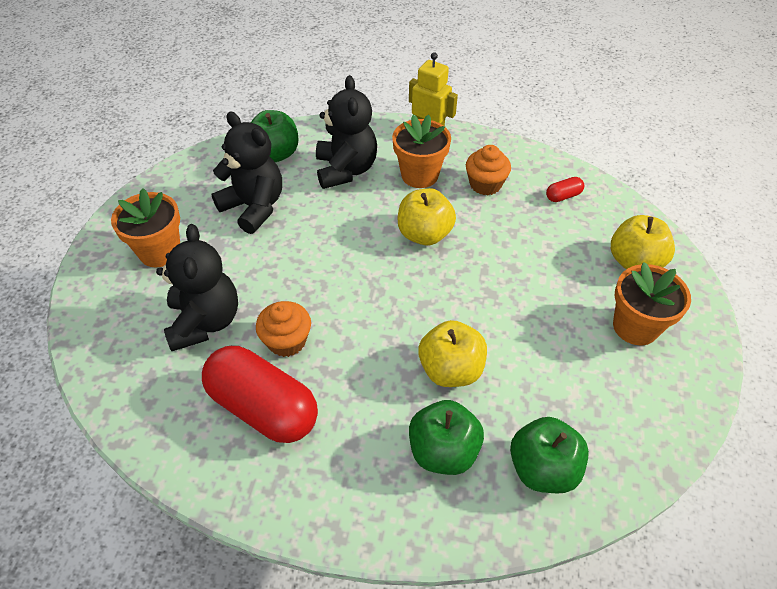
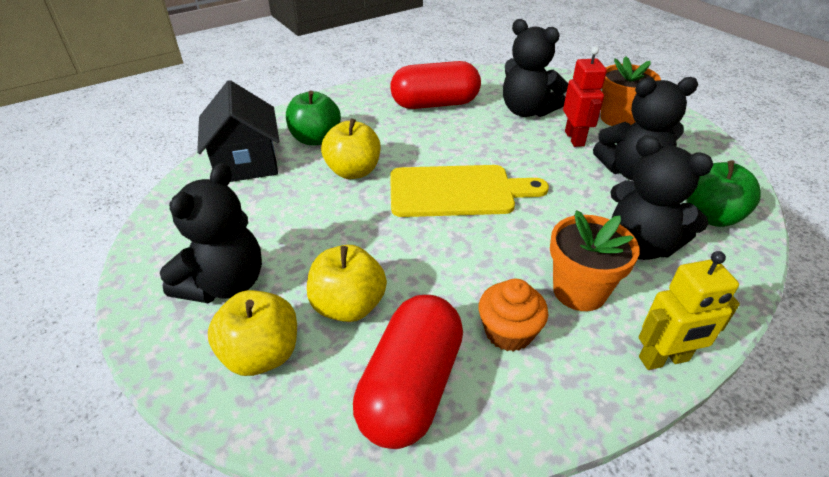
camera: 135 degrees right, 10 degrees down
(230, 261) = (574, 138): none -> red robot
(287, 341) = (470, 129): orange cupcake -> none
(394, 283) = (457, 191): none -> yellow cutting board
(424, 234) = (489, 239): yellow apple -> yellow apple (348, 306)
(542, 468) = (246, 162): green apple -> black house
(563, 196) = (411, 387): red capsule -> red capsule, size x2.46
(635, 326) = (225, 284): orange flower pot -> black teddy bear

